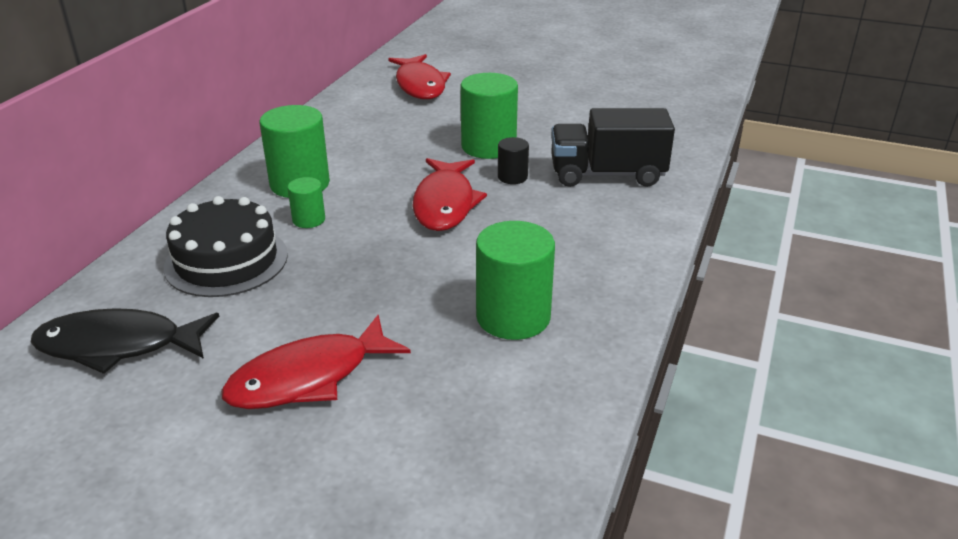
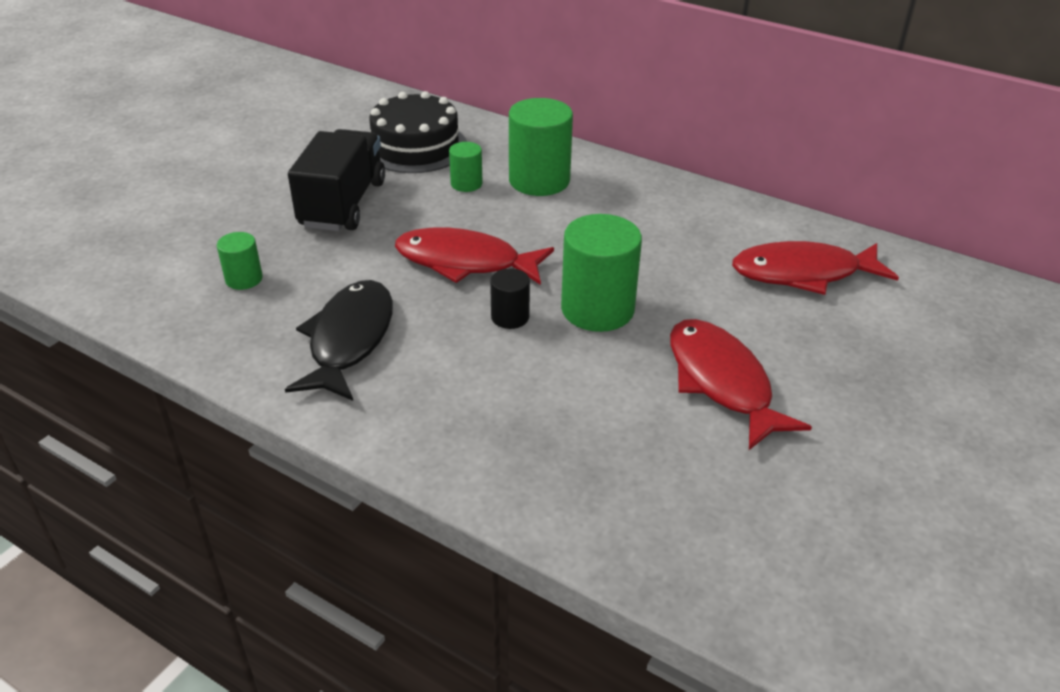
camera: 100 degrees right, 5 degrees up
(118, 345) = (327, 112): black fish -> black fish (349, 340)
(308, 377) = (238, 179): red fish -> red fish (722, 382)
(513, 317) = (244, 279): green cylinder -> green cylinder, size x0.52
(607, 175) = (490, 400): black truck -> black truck (343, 204)

